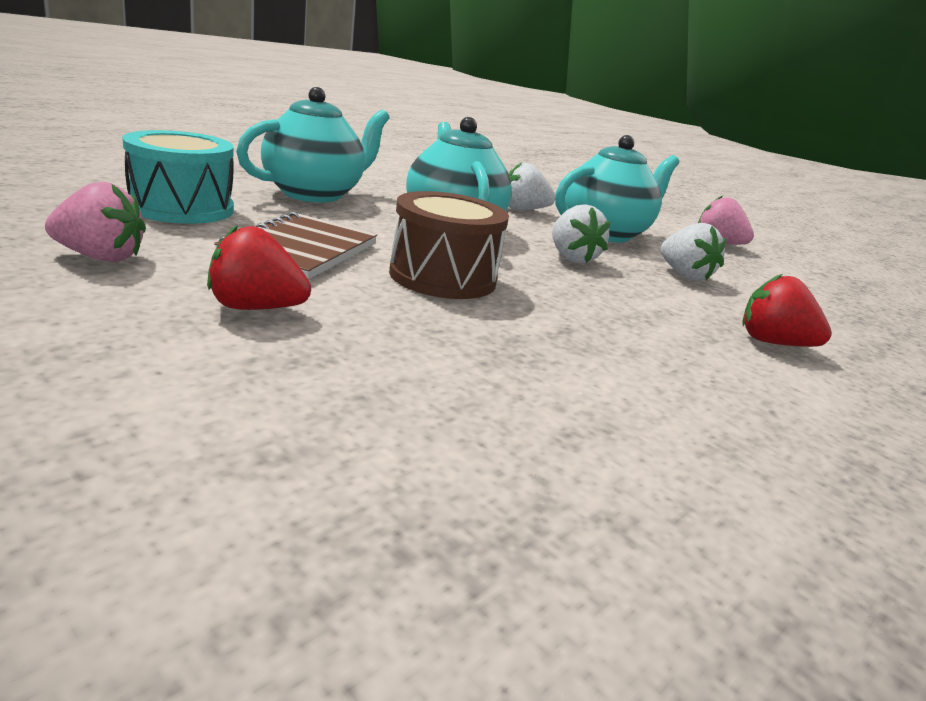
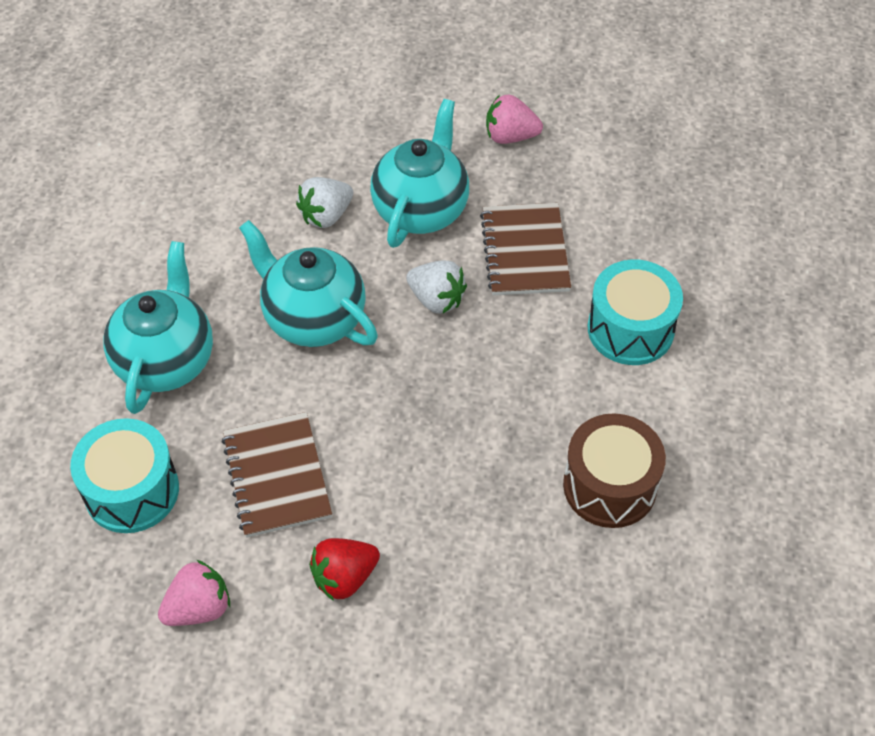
camera: 30 degrees left, 30 degrees up
(442, 277) = (391, 427): brown drum -> brown drum (609, 486)
(684, 275) = (525, 252): white strawberry -> brown notebook
(773, 343) = (630, 329): red strawberry -> turquoise drum

